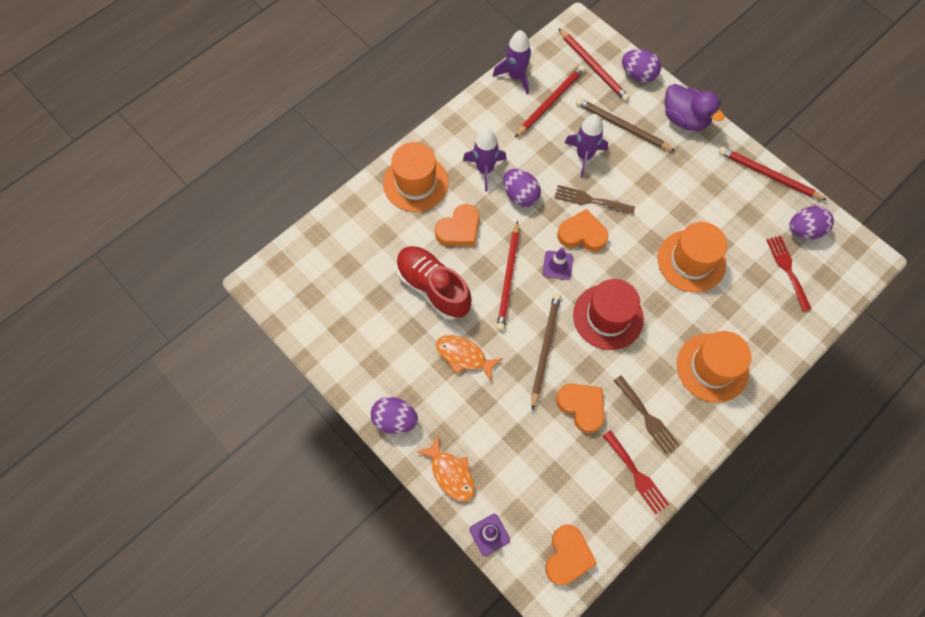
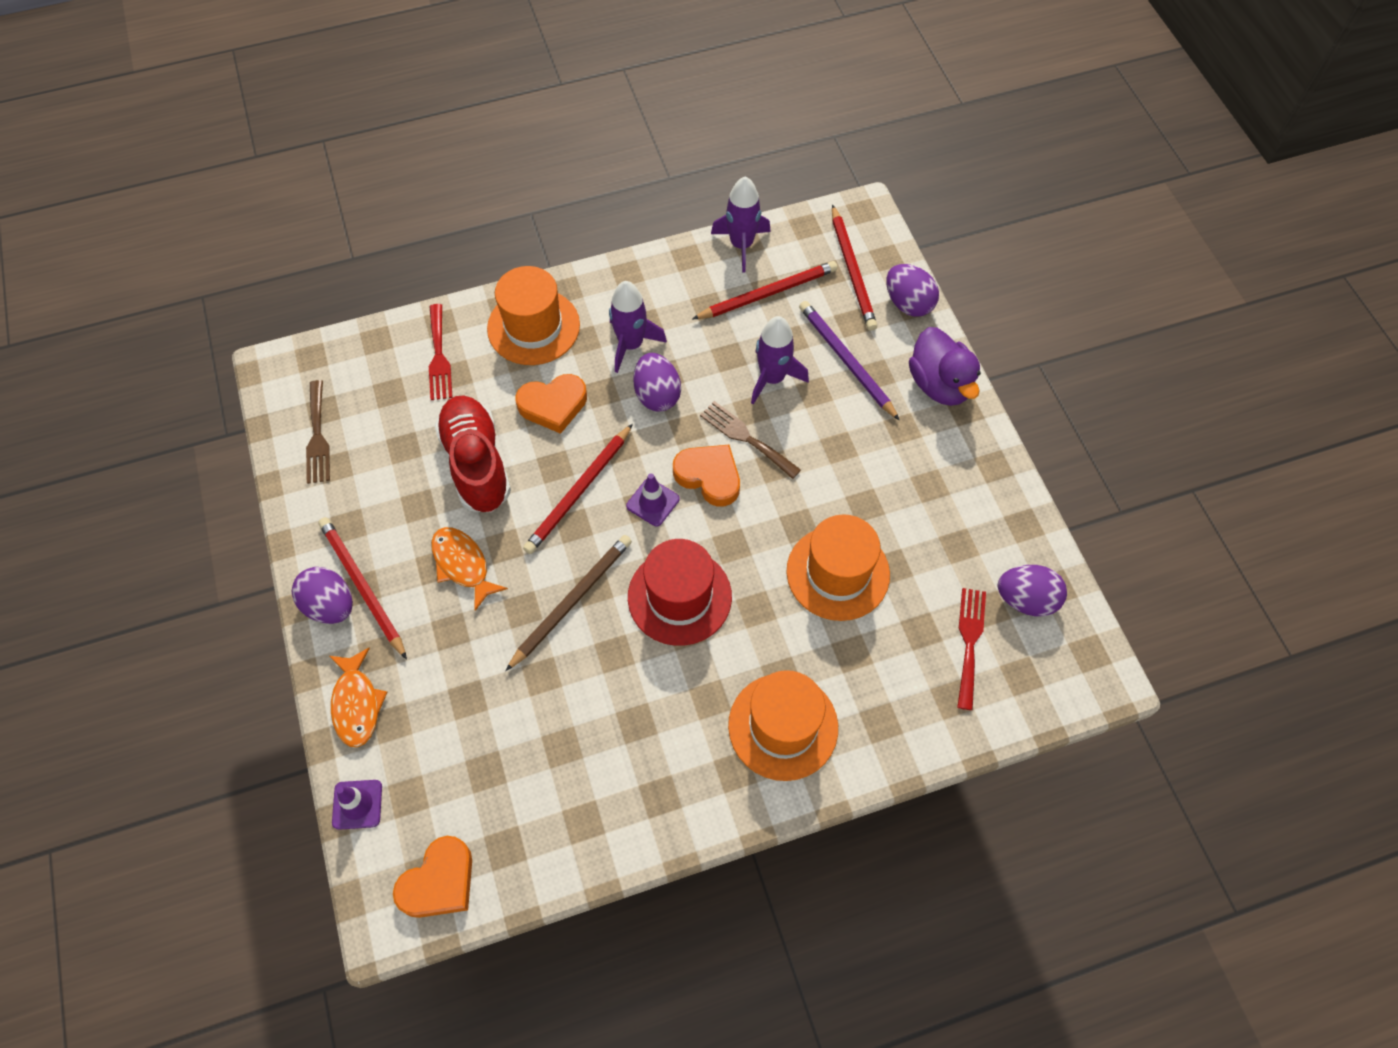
camera: 25 degrees right, 5 degrees down
(582, 407) = (574, 697): orange heart -> none
(622, 126) = (846, 361): brown pencil -> purple pencil
(636, 474) = (594, 820): red fork -> red fork (439, 357)
(647, 417) = (654, 751): brown fork -> brown fork (317, 437)
(768, 175) = (1017, 505): red pencil -> red pencil (363, 587)

